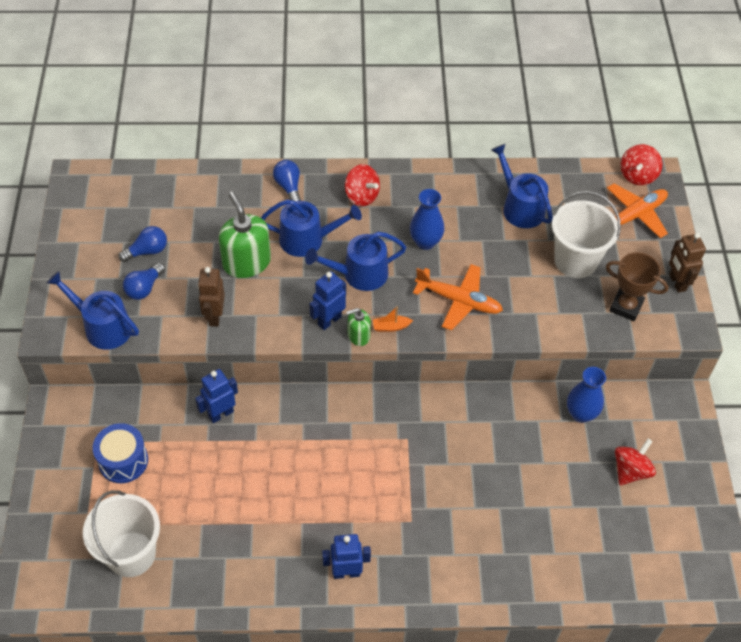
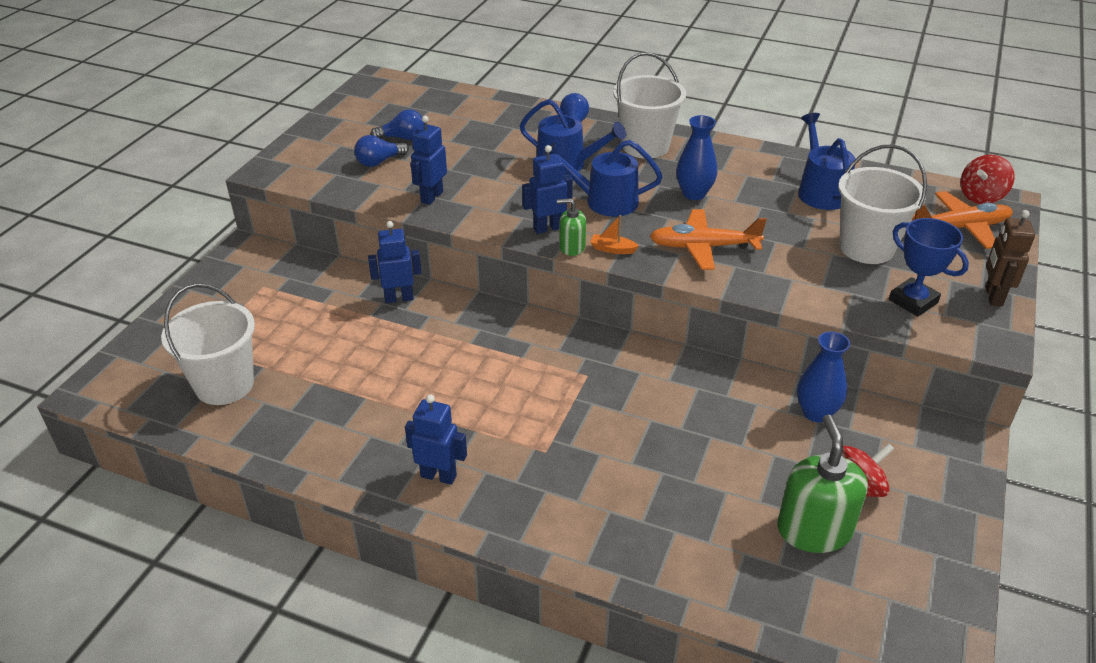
camera: 25 degrees right, 15 degrees down
(103, 327) = (319, 179): blue watering can -> none
(123, 461) = (276, 307): blue drum -> none
(214, 316) = (431, 197): brown robot -> blue robot
(246, 262) = (493, 167): green soap dispenser -> green soap dispenser (814, 530)
(361, 196) = (645, 146): red spinning top -> white bucket
(458, 301) = (704, 247): orange plane -> orange plane turned 135 degrees clockwise
(626, 307) = (913, 301): brown trophy -> blue trophy

